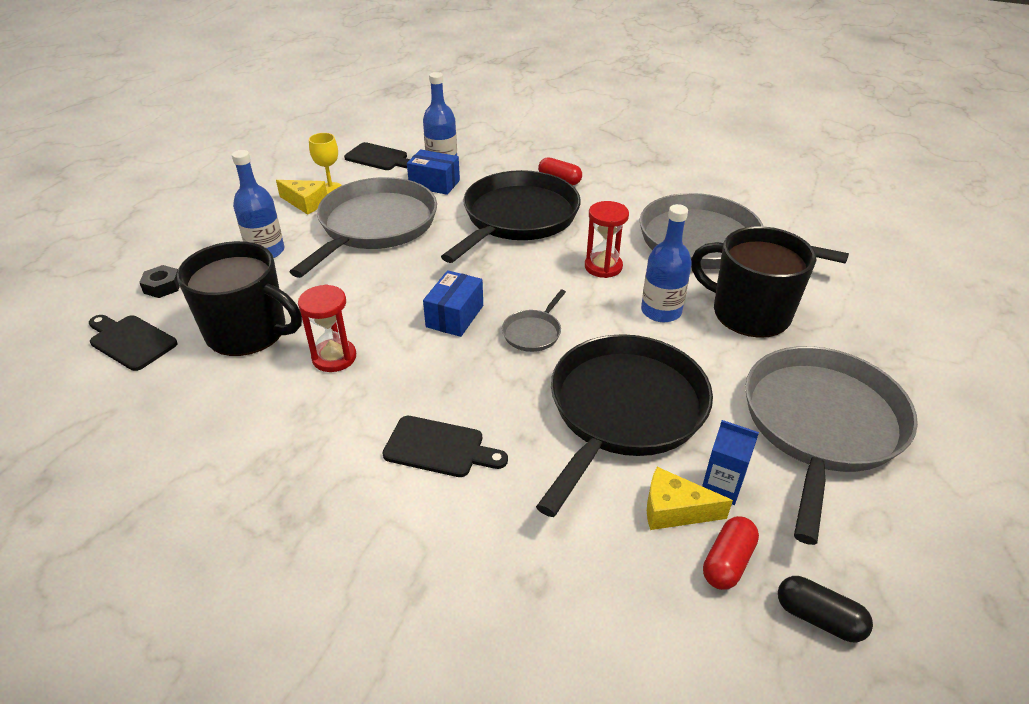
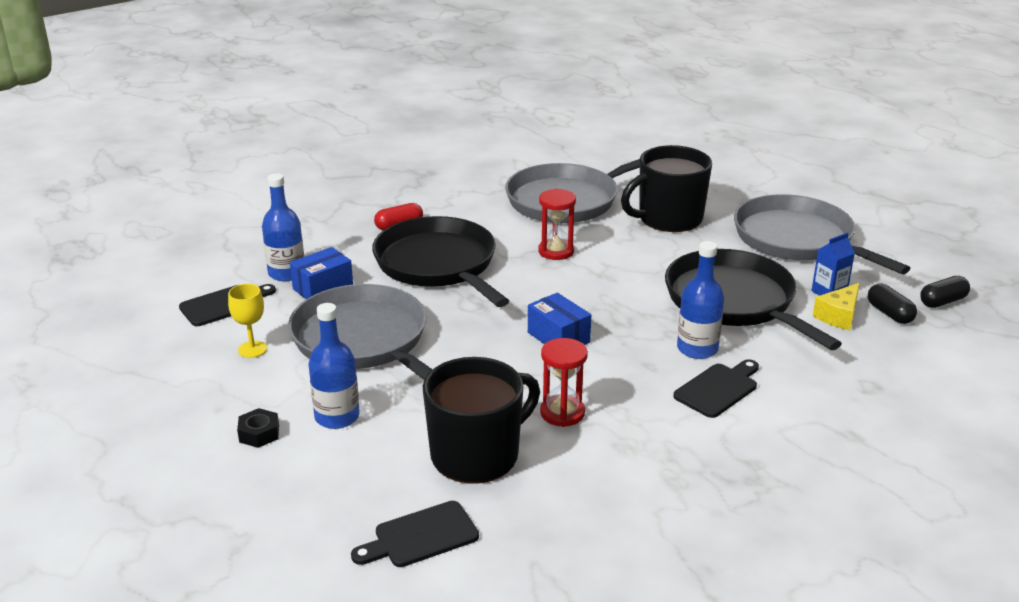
camera: 60 degrees left, 10 degrees down
(163, 286) = (333, 500): black nut -> black nut (259, 433)
(306, 203) = (264, 371): yellow cheese -> none
(533, 332) = (614, 308): grey pan -> none
(661, 311) = (636, 249): blue bottle -> blue bottle (697, 349)
(727, 562) = (889, 313): red capsule -> black capsule

